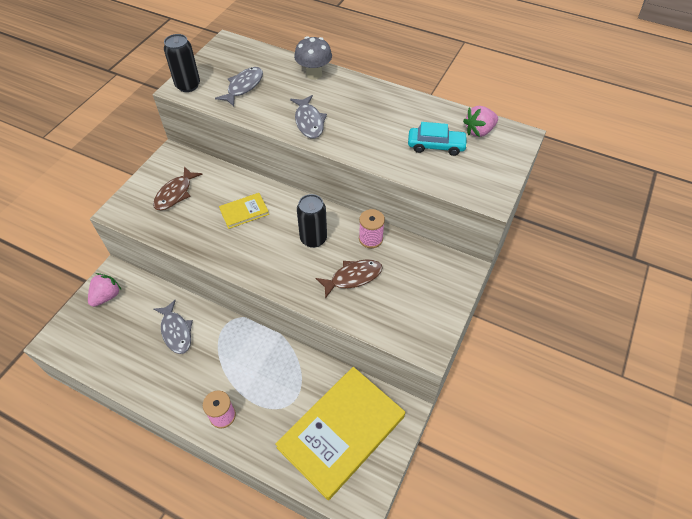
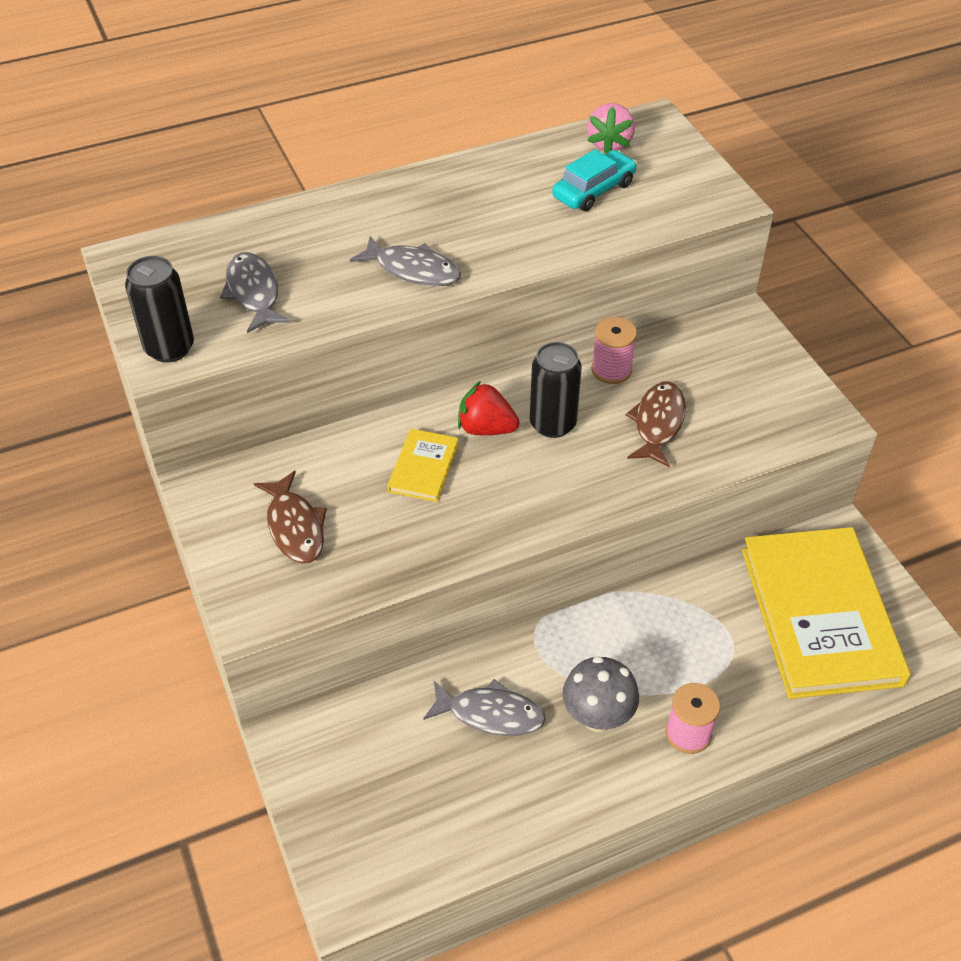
camera: 50 degrees left, 5 degrees down
(107, 296) = (328, 773): pink strawberry -> none
(287, 218) = (486, 428): none -> red strawberry
(314, 74) = (321, 214): grey mushroom -> grey mushroom (597, 717)

